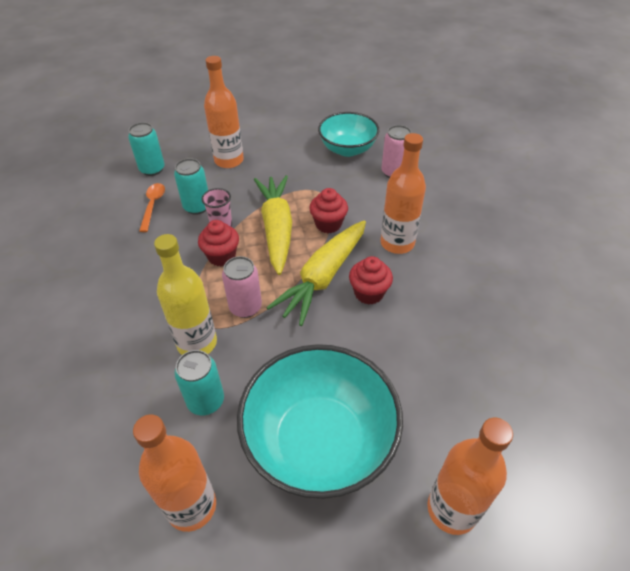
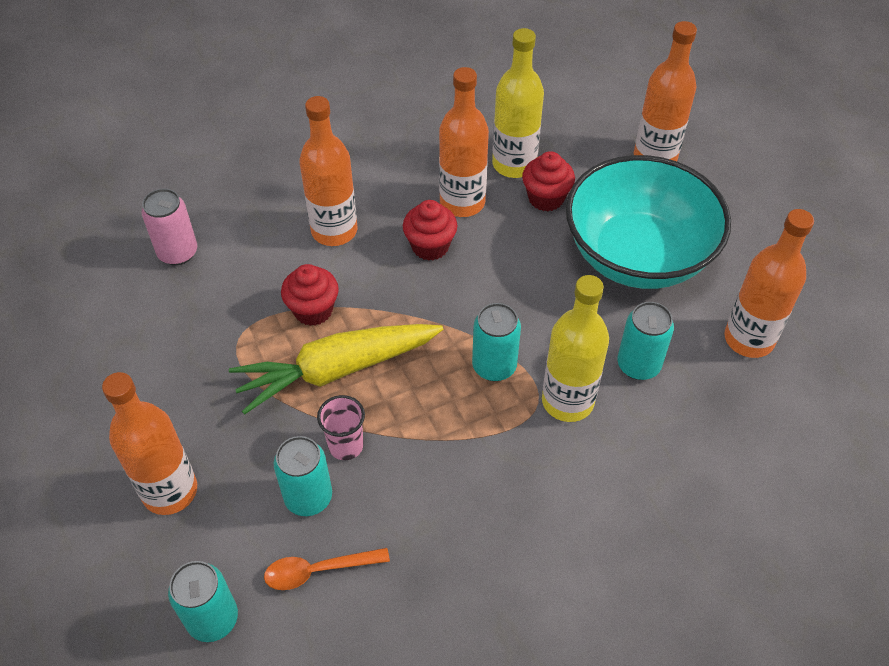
camera: 105 degrees left, 5 degrees up
(221, 256) = (411, 423): red cupcake -> red cupcake (546, 198)
(245, 307) = (494, 366): pink can -> turquoise can
(323, 277) = (417, 296): yellow carrot -> none
(347, 149) = (119, 320): turquoise bowl -> none
(412, 323) = (462, 202): none -> orange bottle
(454, 371) = (514, 164): none -> yellow bottle

